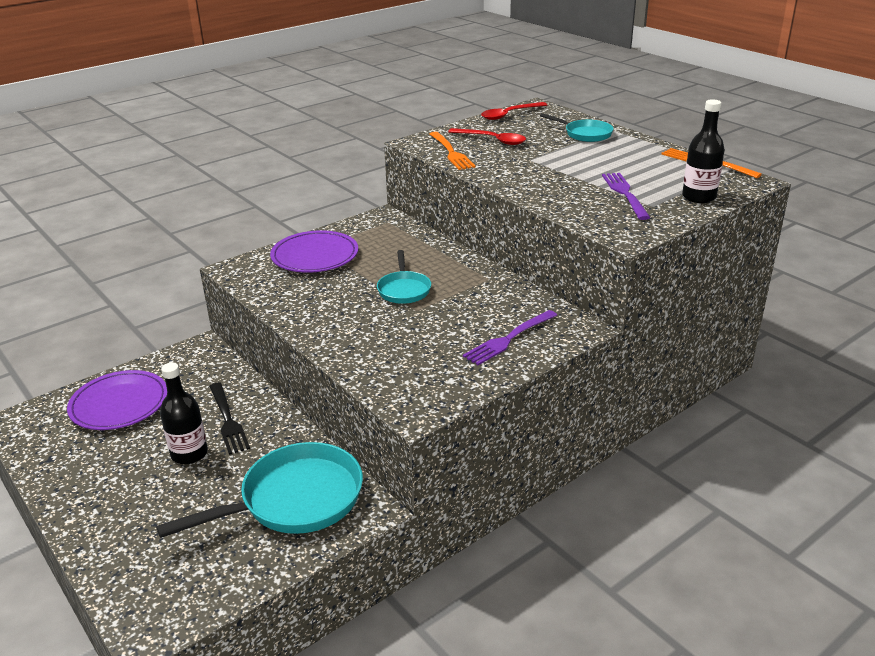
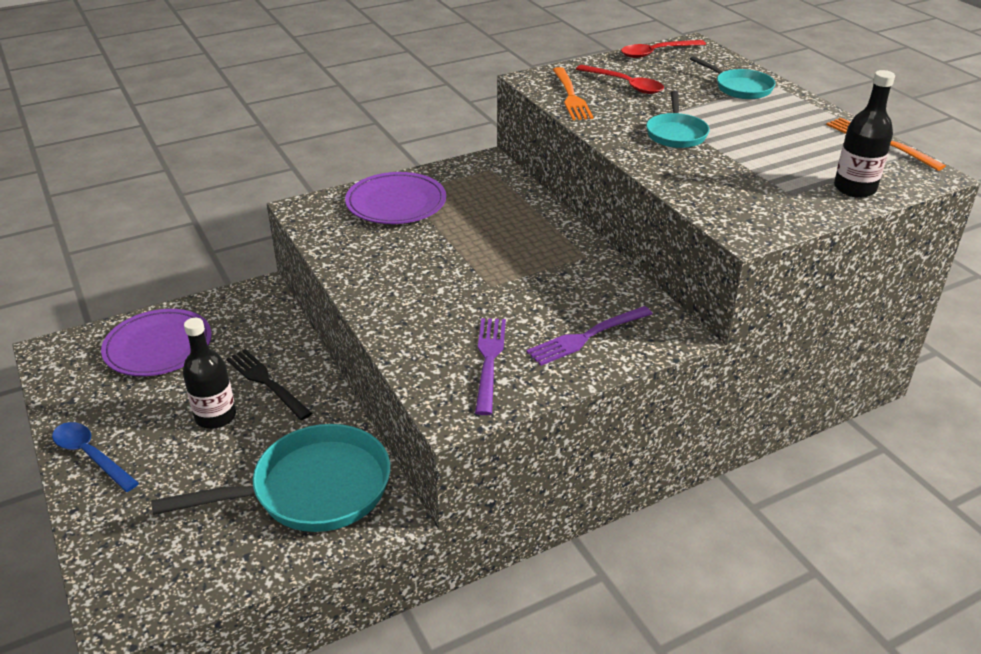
camera: 10 degrees right, 5 degrees up
(82, 502) = (91, 455): none -> blue spoon
(228, 420) = (266, 382): black fork -> black fork turned 150 degrees clockwise
(404, 289) = (484, 258): turquoise pan -> turquoise pan (676, 134)
(625, 194) = (762, 174): purple fork -> purple fork (489, 360)

